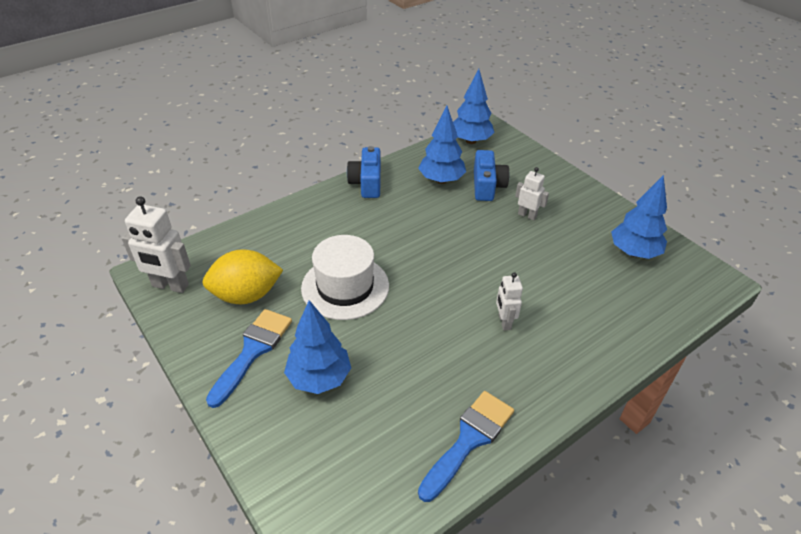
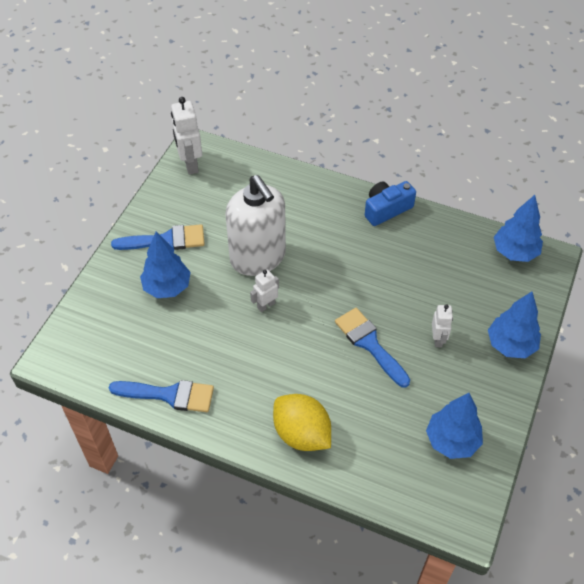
camera: 60 degrees right, 10 degrees up
(246, 295) = (210, 208): yellow lemon -> yellow lemon (302, 434)
(345, 287) = (258, 257): white hat -> white soap dispenser
(441, 180) = (434, 257): blue tree -> blue tree (510, 345)
(487, 186) = (455, 293): blue camera -> none
(504, 322) = (293, 373): white robot -> white robot (266, 305)
(505, 256) = (369, 344): none -> blue brush

